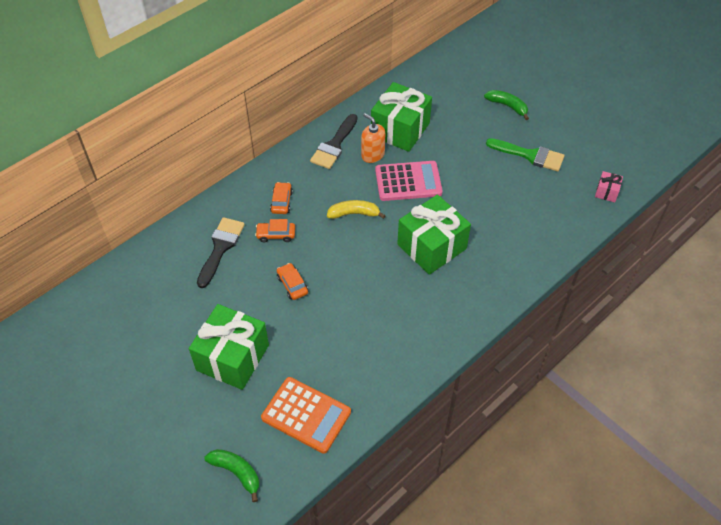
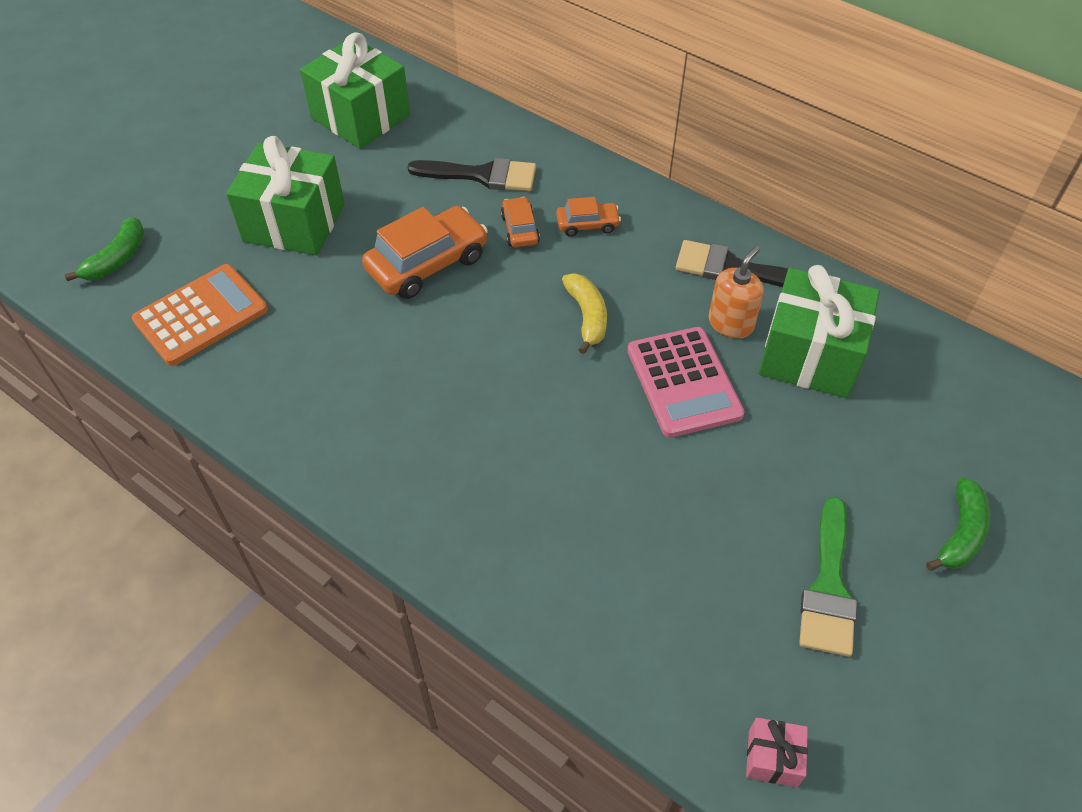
camera: 80 degrees right, 0 degrees up
(292, 285) = (427, 263): orange car -> orange car, size x1.90
(306, 415) = (201, 315): orange calculator -> orange calculator turned 150 degrees counterclockwise
(431, 246) = (540, 434): green gift -> green gift (361, 117)

